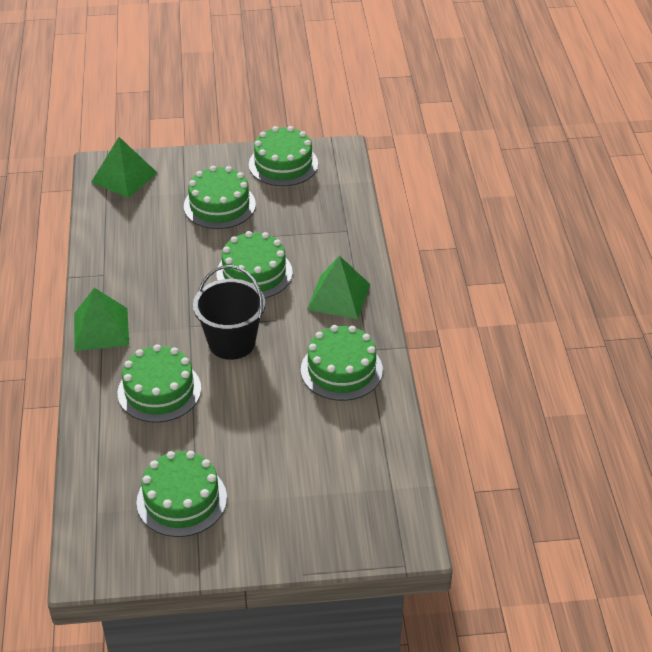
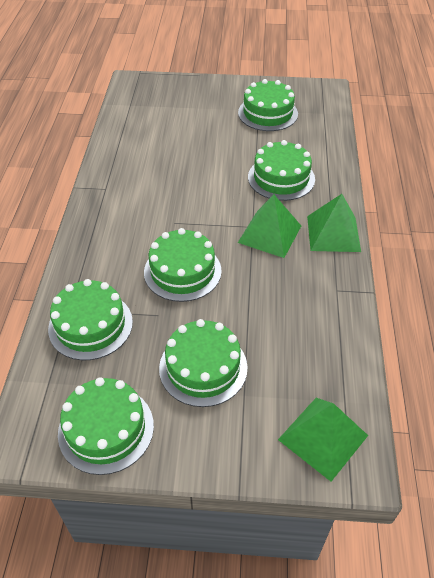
camera: 170 degrees left, 5 degrees up
(232, 342) = (217, 207): black bucket -> none
(338, 297) = (110, 236): green pyramid -> green pyramid (270, 234)
(341, 370) = (133, 176): green cake -> green cake (90, 325)

